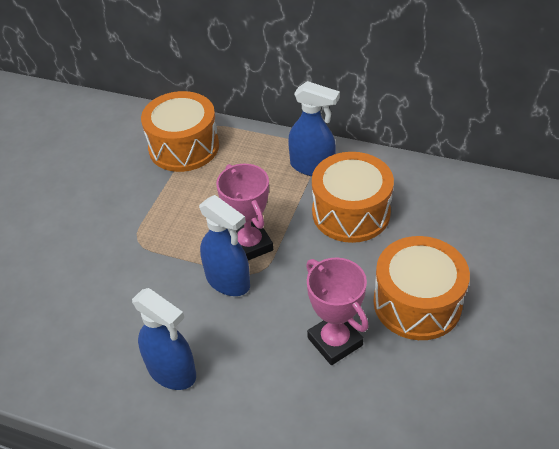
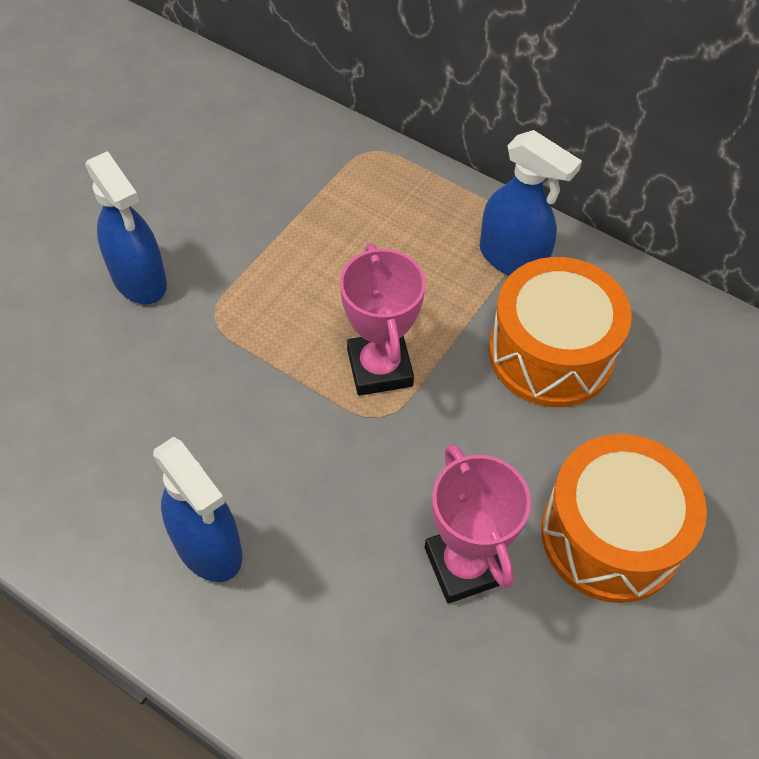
camera: 10 degrees right, 10 degrees up
(184, 147) = (324, 176): orange drum -> none
(228, 281) = (330, 420): blue spray bottle -> blue spray bottle (139, 280)

